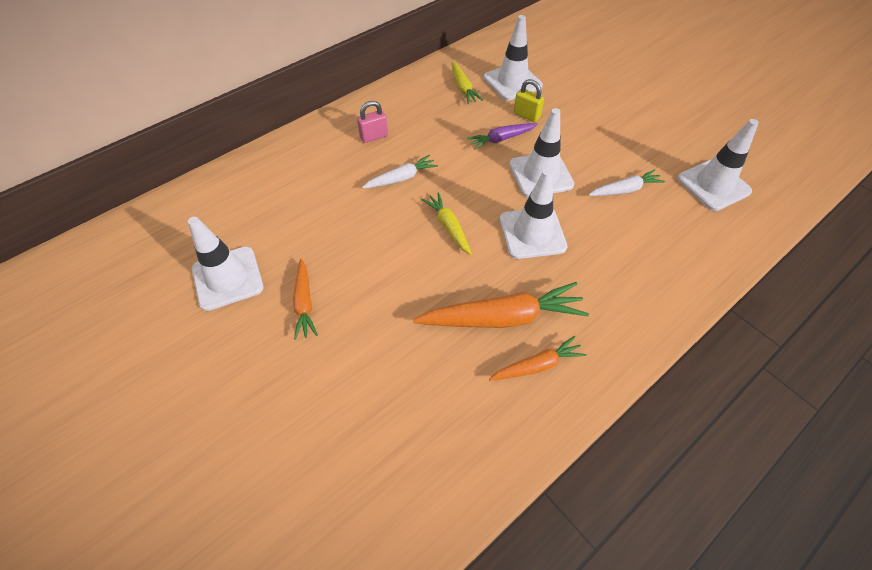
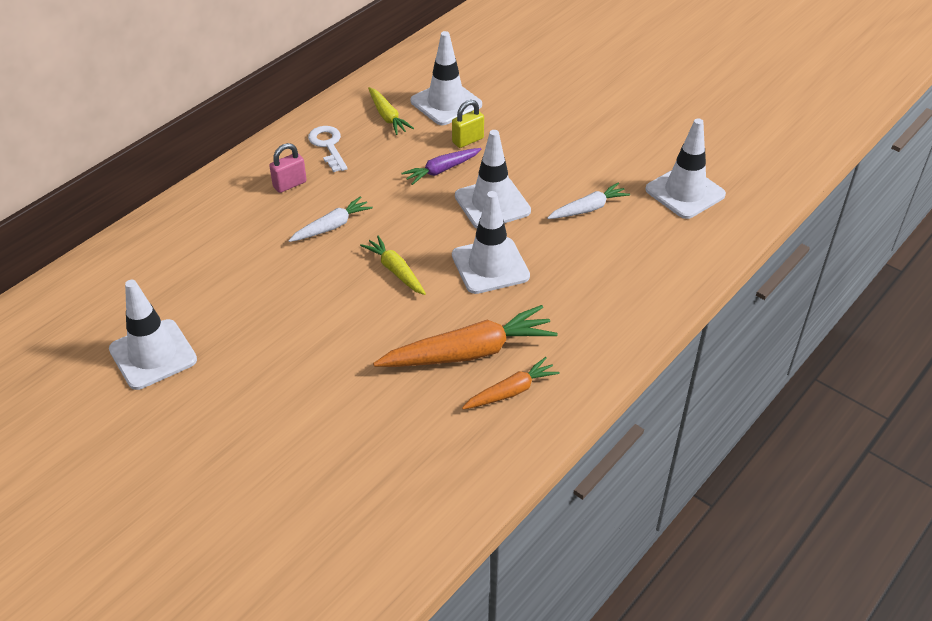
camera: 10 degrees left, 10 degrees down
(304, 303) = (248, 367): orange carrot -> none
(411, 107) = (328, 146): none -> white key
(526, 115) = (468, 140): yellow padlock -> yellow padlock turned 60 degrees counterclockwise

